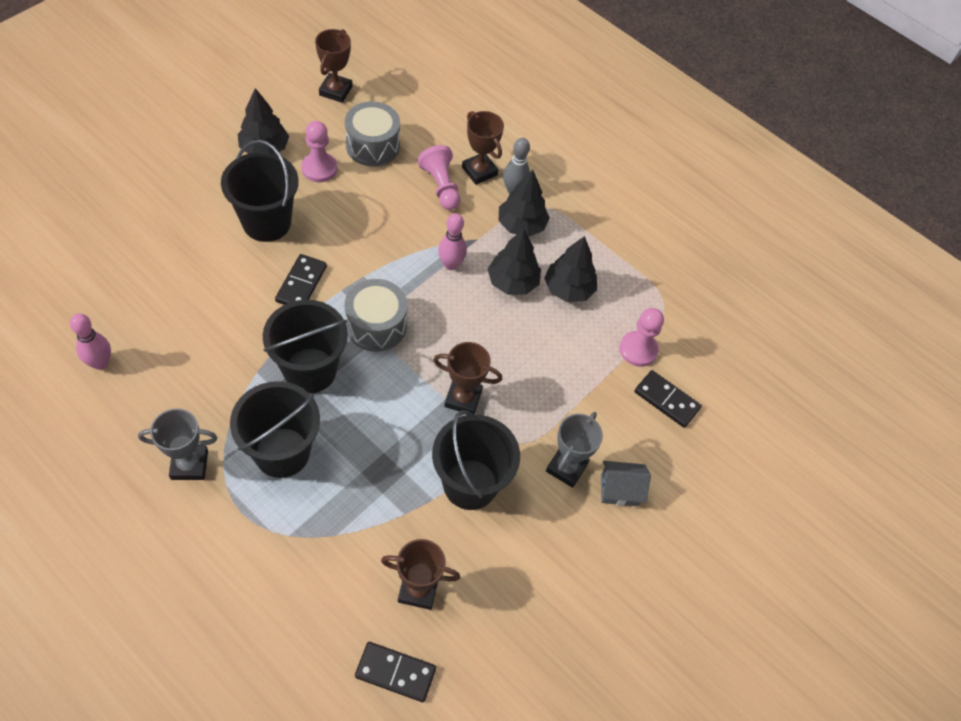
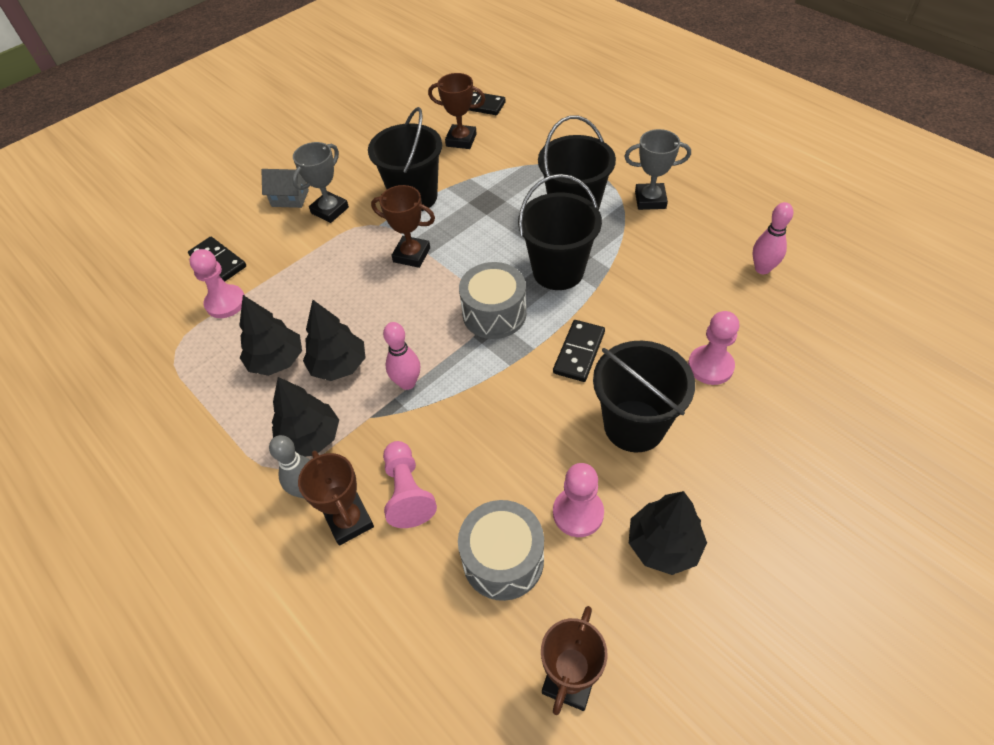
camera: 165 degrees left, 5 degrees down
(189, 266) = (710, 366): none -> pink pawn

